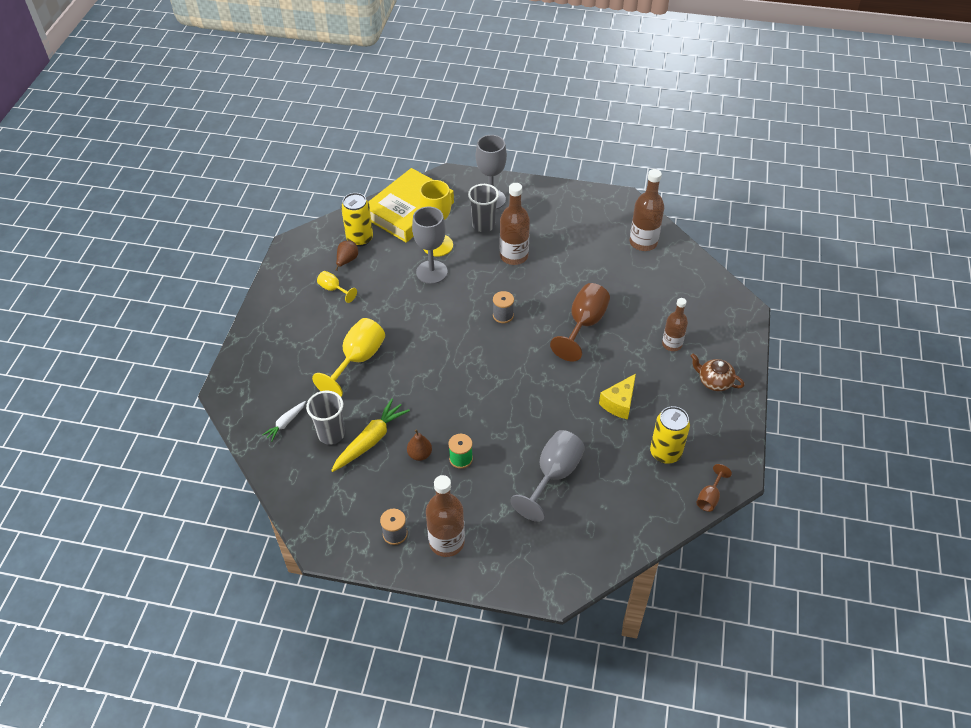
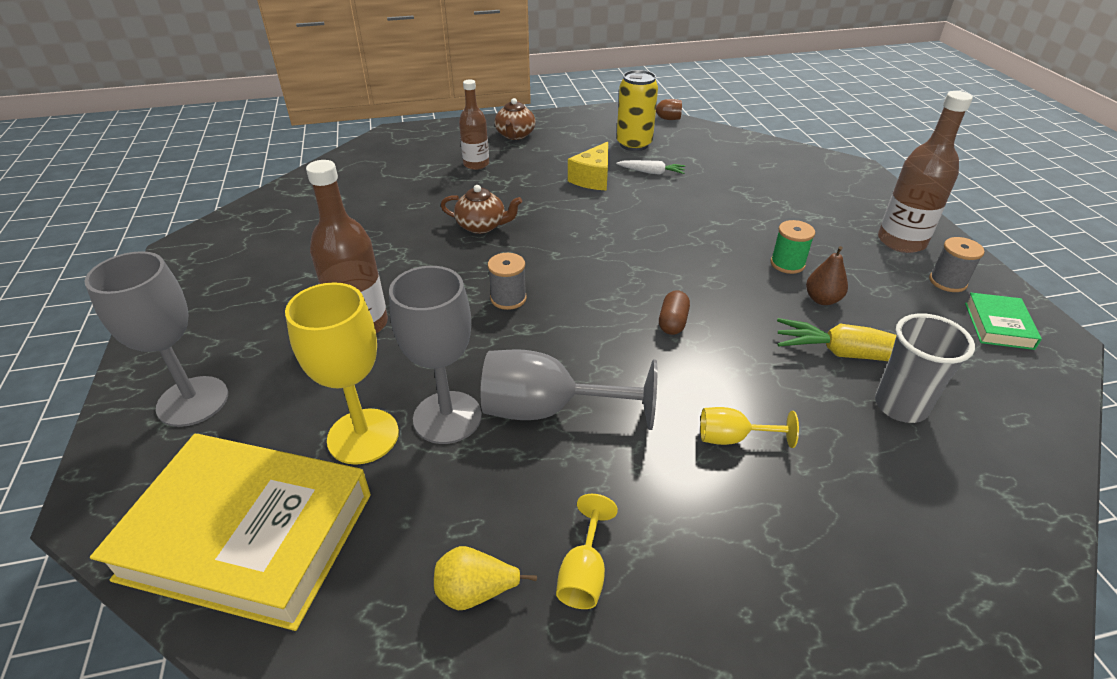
camera: 115 degrees left, 10 degrees down
(285, 423) = (954, 481): white carrot -> white carrot (651, 172)
(347, 260) = (476, 592): brown pear -> yellow pear
(347, 527) = (998, 325): none -> green book
(357, 360) = (733, 438): yellow goblet -> yellow goblet, size x0.52
(360, 239) = (384, 601): yellow can -> none
(443, 375) = (672, 322): none -> brown capsule
(483, 225) = (281, 387): grey cup -> none
(553, 475) = (733, 197): grey goblet -> grey goblet (548, 410)
(584, 324) = (482, 226): brown goblet -> brown teapot
(619, 403) = (593, 179): yellow cheese -> yellow cheese turned 105 degrees clockwise
(643, 242) = (288, 213): brown bottle -> none

